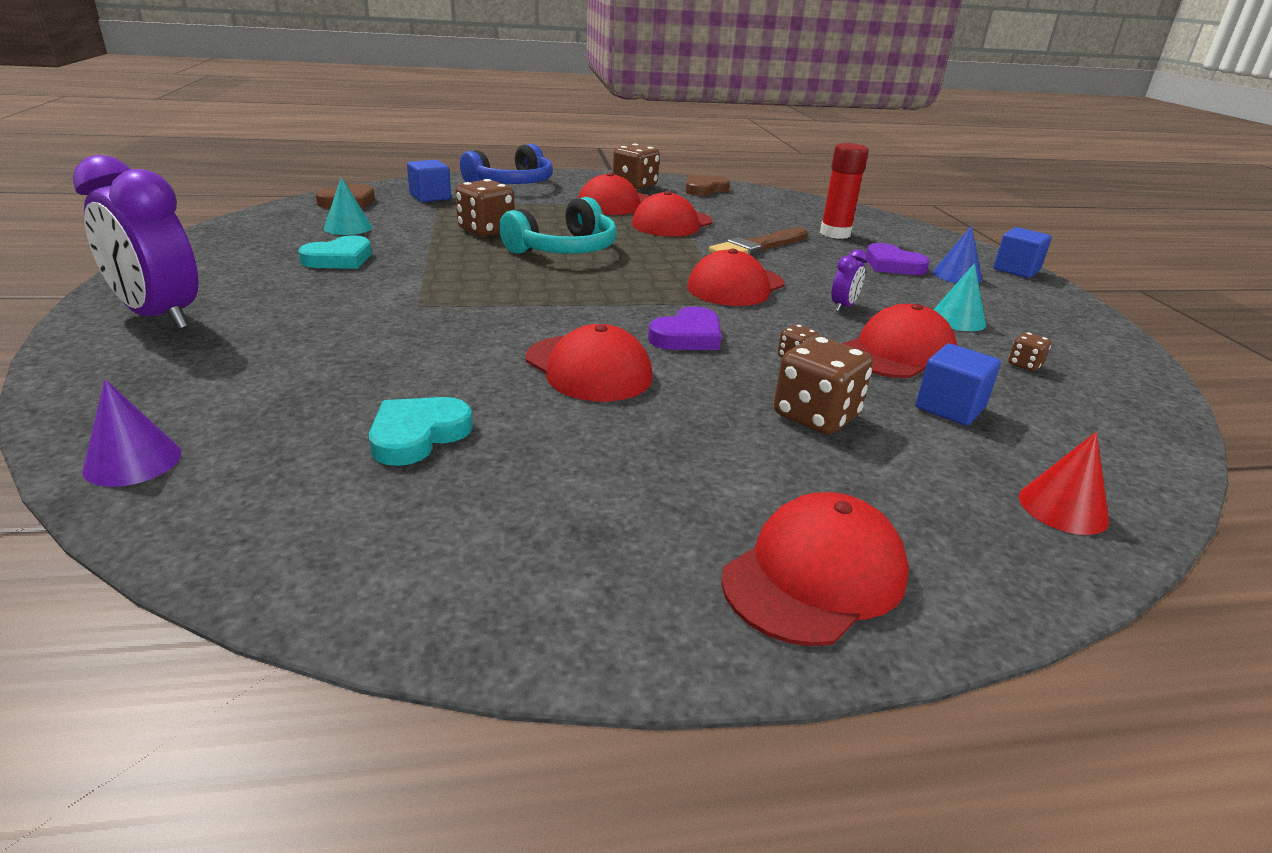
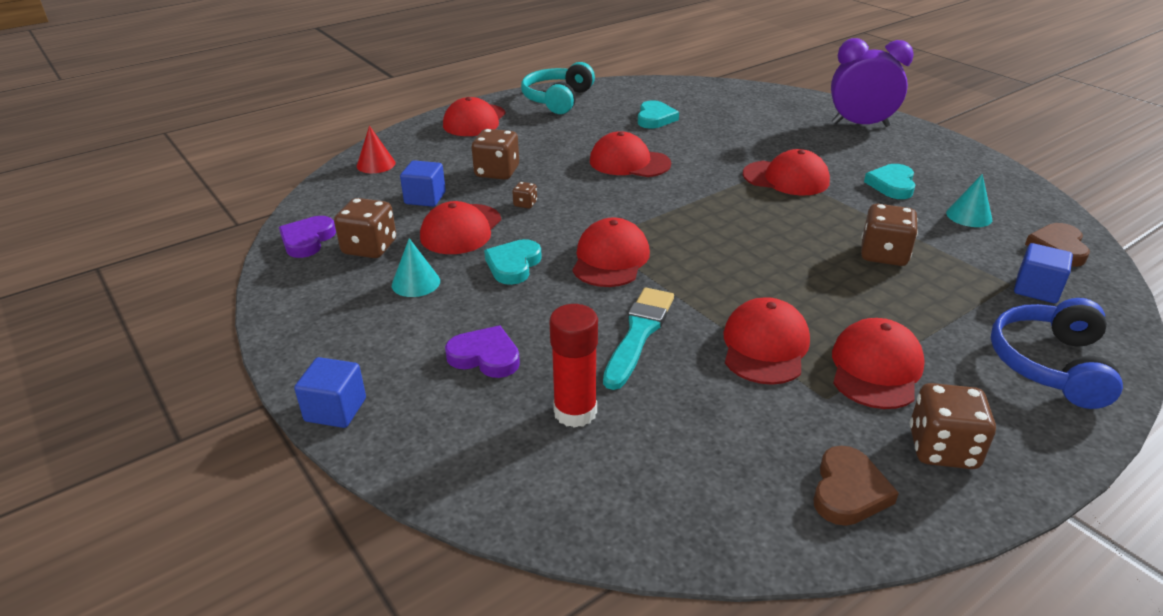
camera: 155 degrees right, 5 degrees up
(133, 461) = (726, 89): purple cone -> none
(428, 293) = (786, 178): none -> red cap
(564, 249) = (787, 254): turquoise headphones -> turquoise headphones (557, 99)
(687, 336) = (600, 199): purple heart -> purple heart (307, 240)
(758, 247) = (638, 334): brown brush -> turquoise brush
(843, 307) = (513, 265): purple clock -> turquoise heart
(957, 275) = (411, 363): blue cone -> none
(1024, 365) = (369, 248): brown dice -> brown dice, size x2.07

